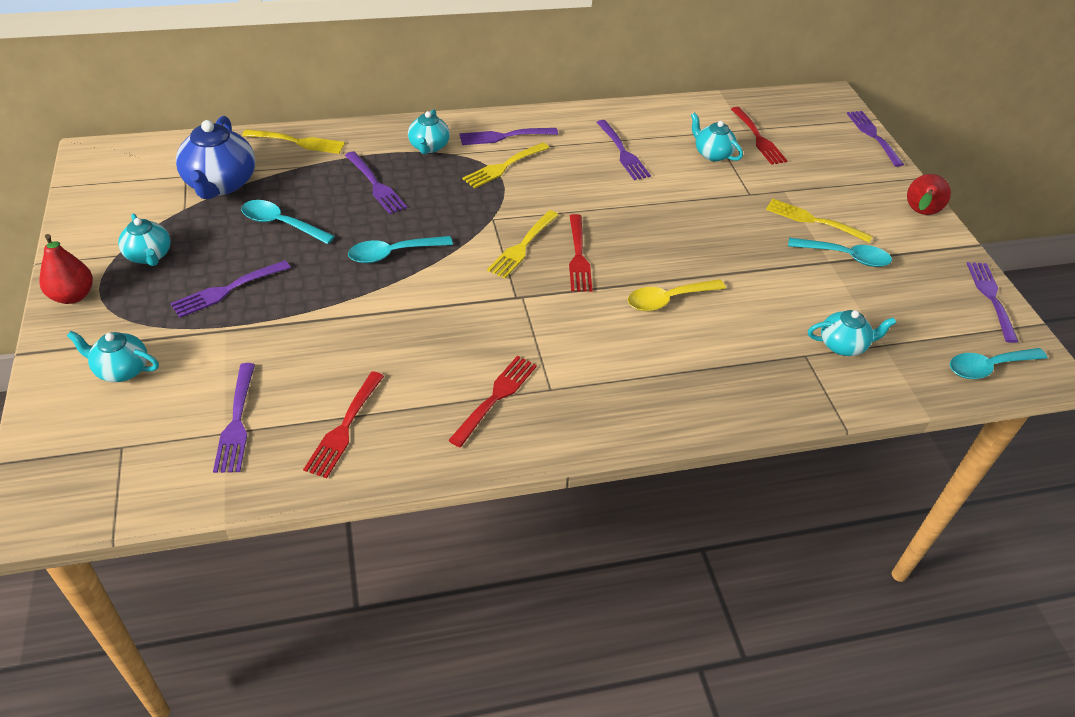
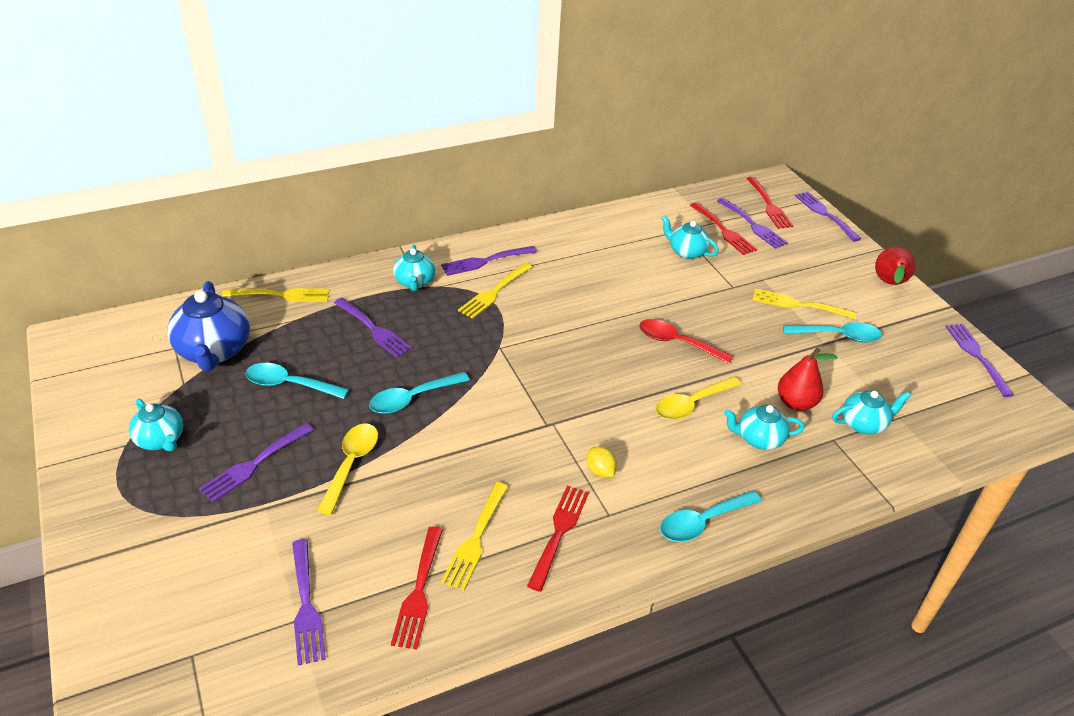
camera: 10 degrees left, 5 degrees down
(73, 296) = (91, 497): red pear -> red pear (796, 403)
(121, 369) = (167, 570): turquoise teapot -> turquoise teapot (759, 439)
(316, 304) = (351, 464): none -> yellow spoon
(522, 246) = (537, 371): yellow fork -> yellow fork (475, 539)
(555, 348) = (600, 471): none -> yellow lemon
(578, 256) = (594, 373): red fork -> red fork (769, 205)
(623, 152) = (603, 262): purple fork -> purple fork (753, 225)
(673, 239) = (677, 343): none -> red spoon
(988, 367) = (996, 424): turquoise spoon -> turquoise spoon (702, 522)

